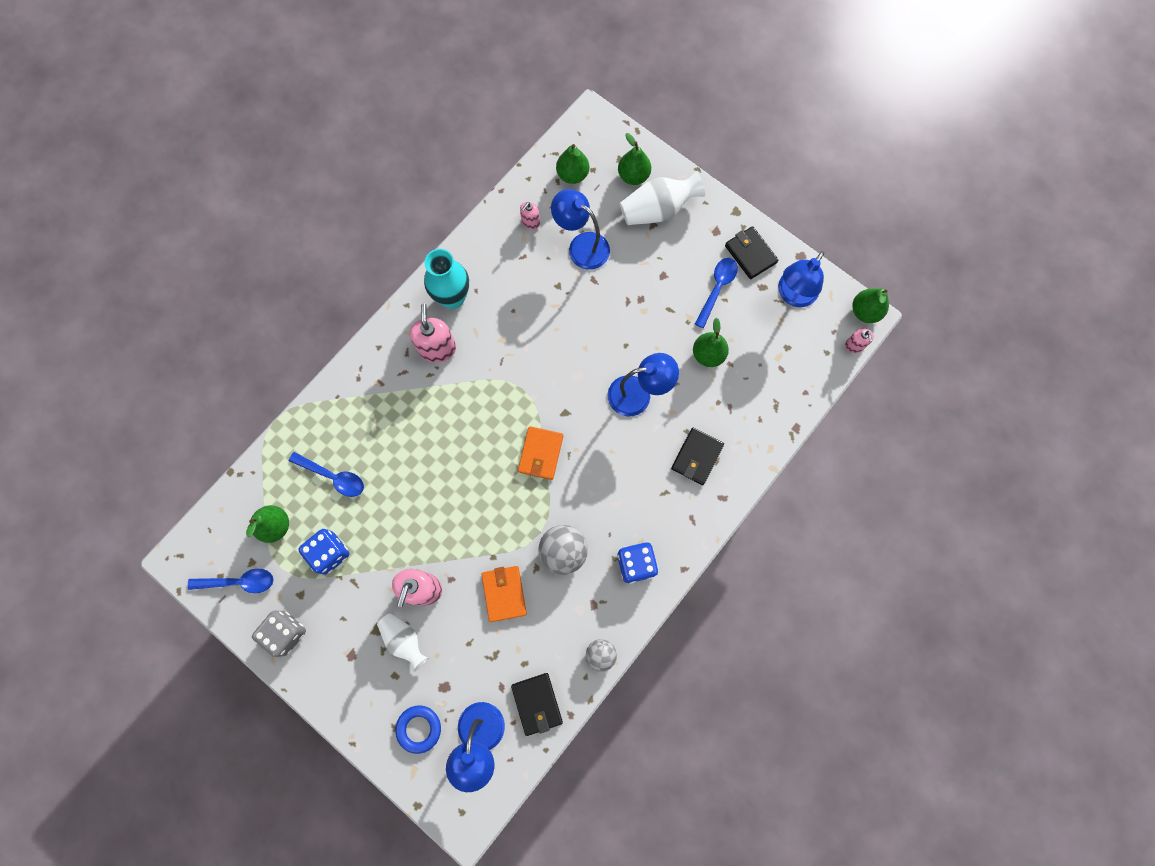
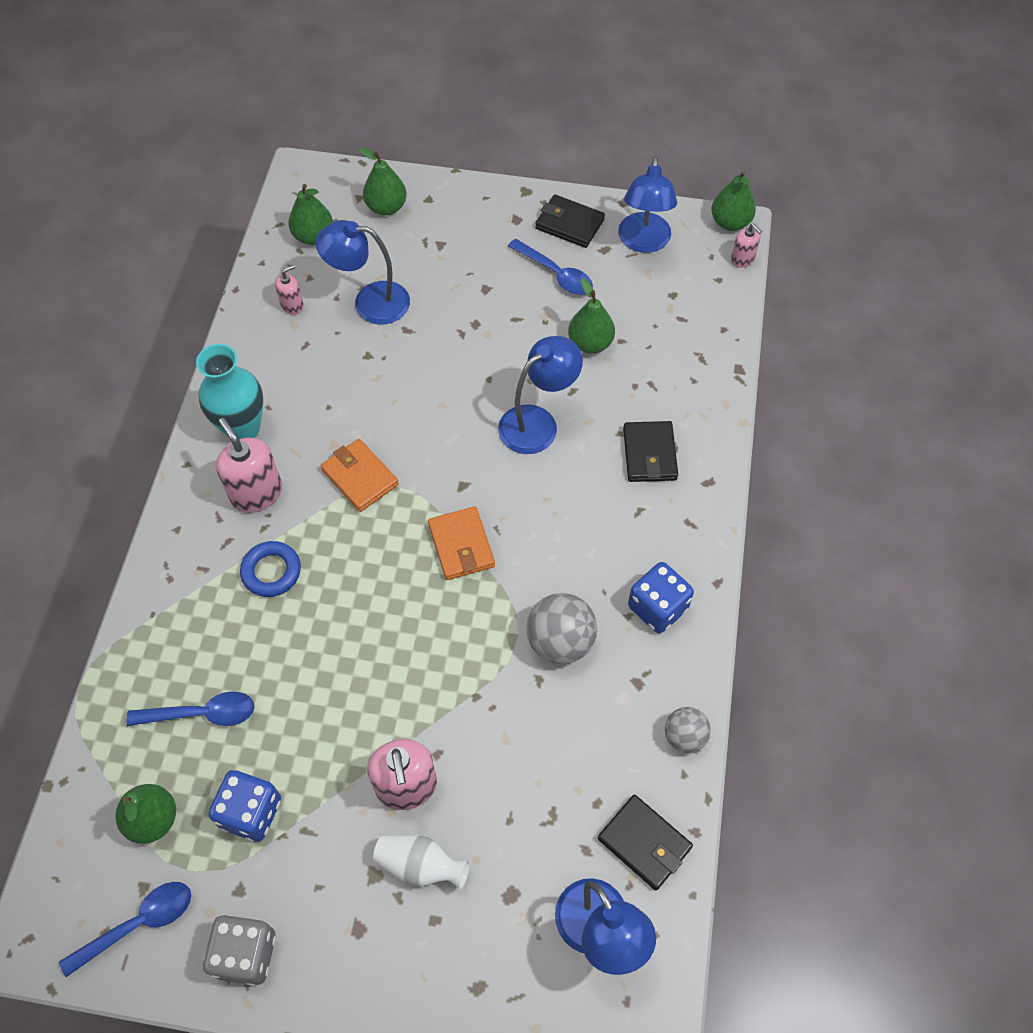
camera: 30 degrees left, 15 degrees down
(419, 728) = (509, 970): blue ring -> blue ring (271, 571)
(504, 593) = (517, 732): orange wallet -> orange wallet (360, 477)
(530, 222) = (292, 305): pink soap dispenser -> pink soap dispenser turned 135 degrees counterclockwise
(657, 210) = (436, 228): white vase -> none
(717, 289) = (555, 274): blue spoon -> blue spoon turned 135 degrees clockwise

